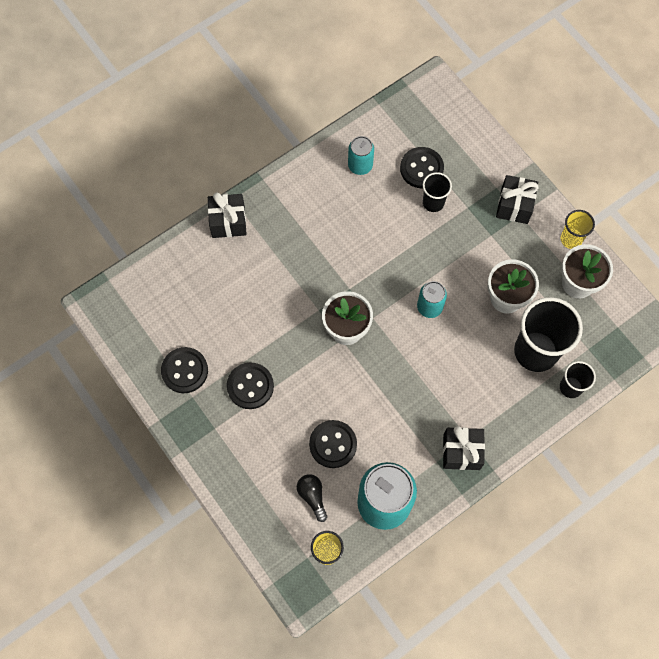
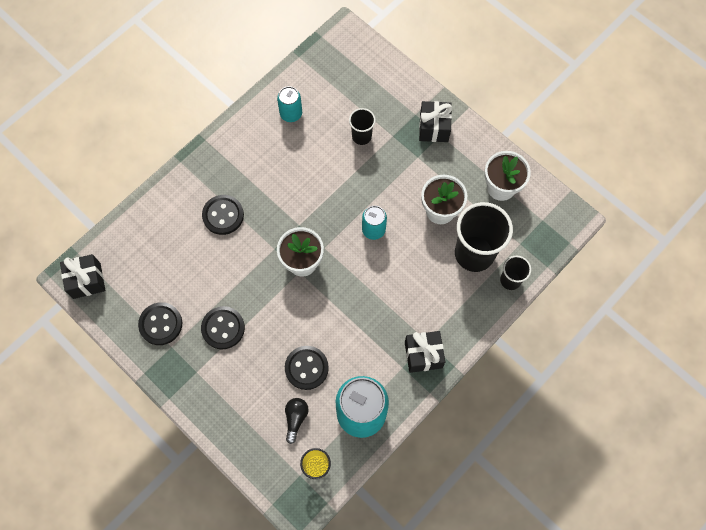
camera: 10 degrees left, 0 degrees up
(228, 222) = (180, 183): black gift -> black gift (87, 281)
(312, 496) = (295, 418): black light bulb -> black light bulb turned 45 degrees clockwise
(421, 168) = (346, 108): black button -> black button (223, 215)
(571, 239) = (488, 149): yellow cup -> none

